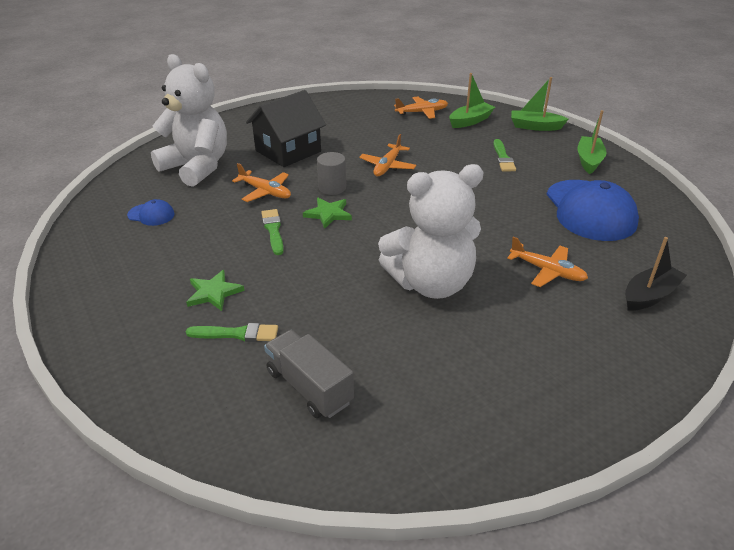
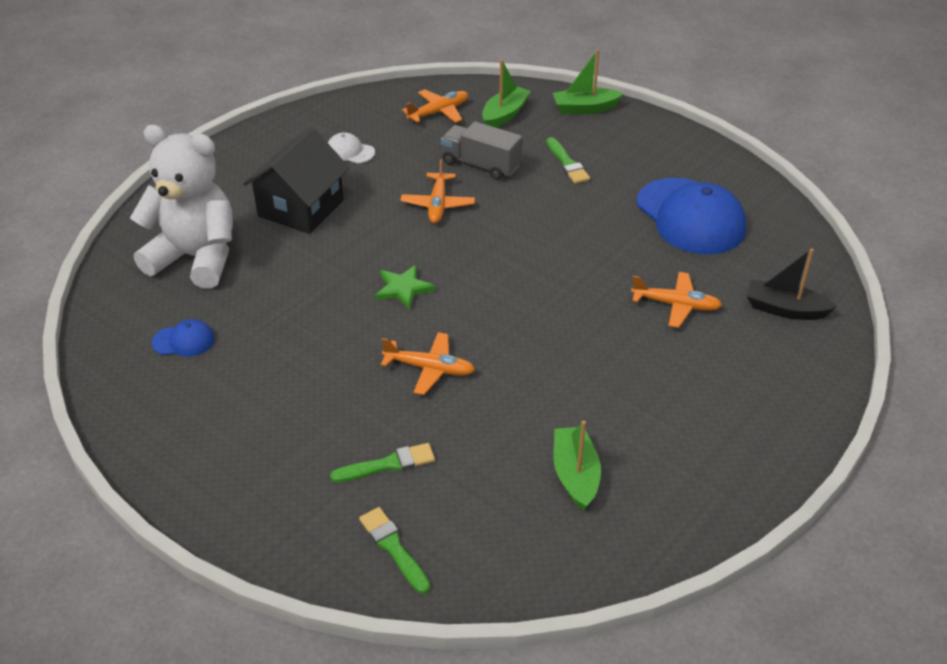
camera: 20 degrees left, 5 degrees up
(214, 293) = (330, 423): green star -> none
(265, 192) = (308, 275): orange plane -> orange plane (429, 368)
(273, 230) = (350, 326): green brush -> green brush (393, 547)
(309, 387) = (499, 500): grey truck -> grey truck (481, 164)
(332, 188) = (387, 251): grey cylinder -> none
(344, 125) = (350, 151): none -> white cap
(431, 283) = (563, 350): white teddy bear -> none
(589, 160) = (664, 147): green boat -> green boat (575, 475)
(649, 295) = (785, 309): black boat -> black boat turned 105 degrees counterclockwise

